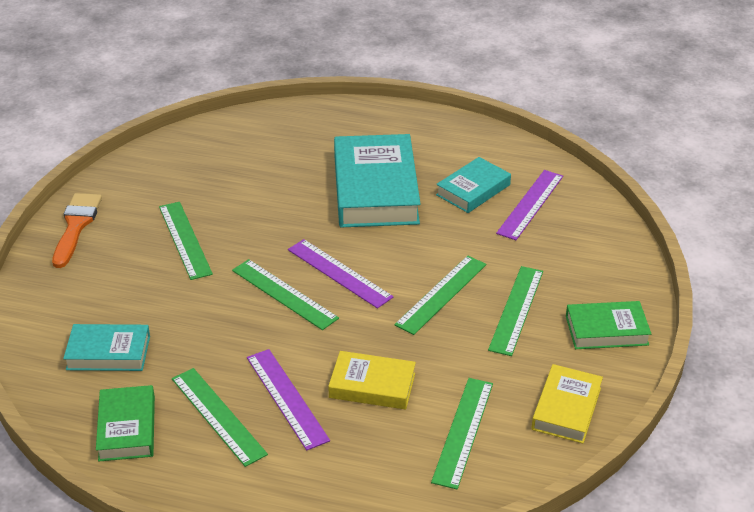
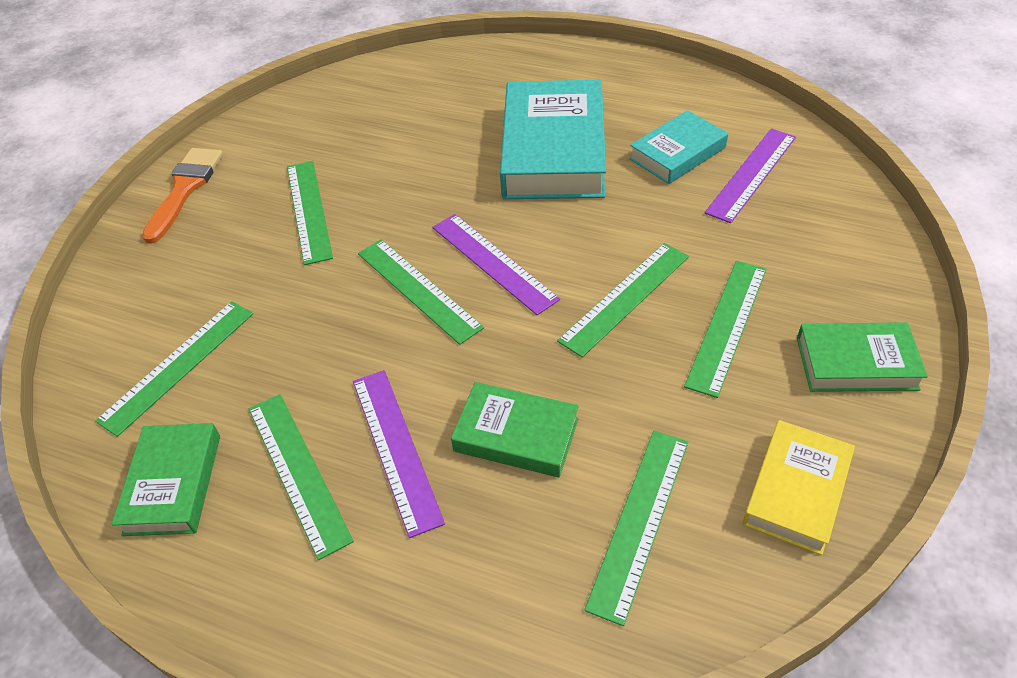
camera: 10 degrees right, 10 degrees up
(108, 353) = (178, 365): turquoise book -> green ruler
(372, 385) = (516, 435): yellow book -> green book

